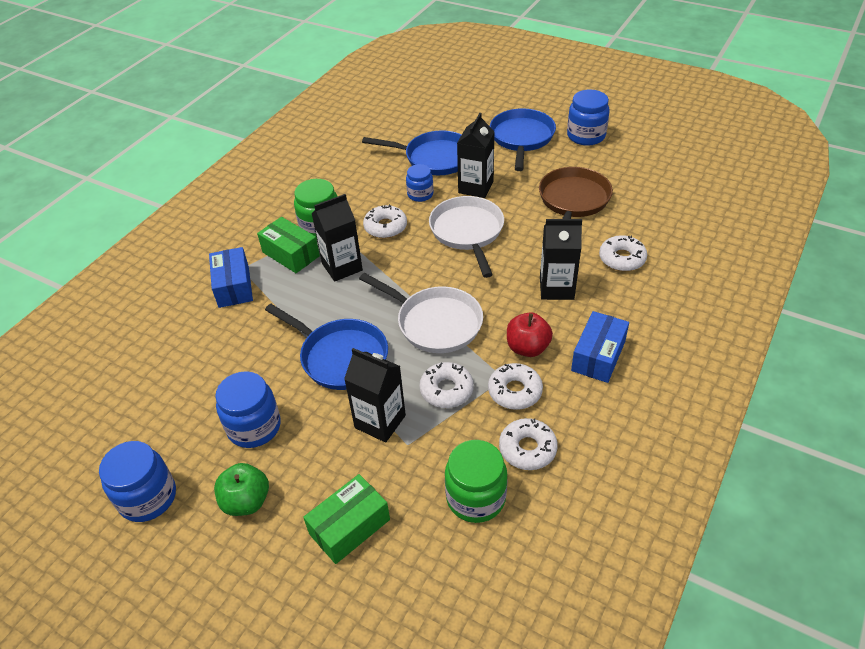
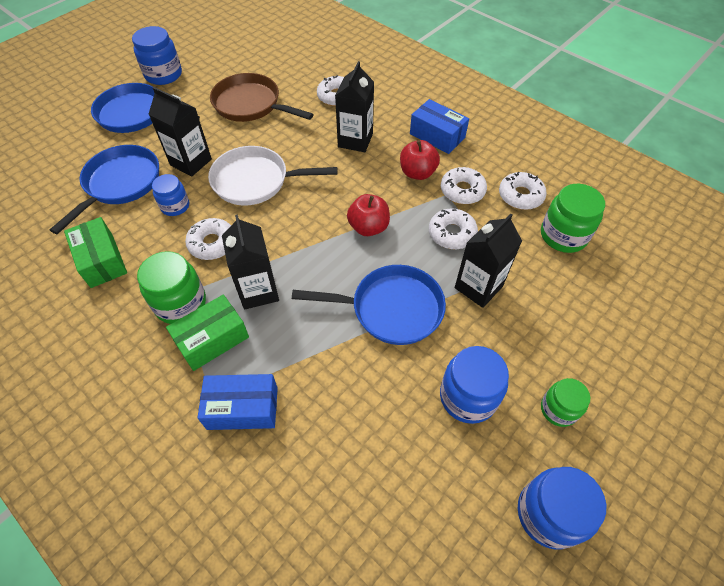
camera: 80 degrees left, 10 degrees up
(246, 501) = (558, 409): green apple -> green jar
(340, 356) = (390, 309): blue pan -> blue pan turned 45 degrees clockwise
(350, 527) = (588, 325): green box -> green box (102, 260)
(434, 322) = (368, 227): white pan -> red apple

